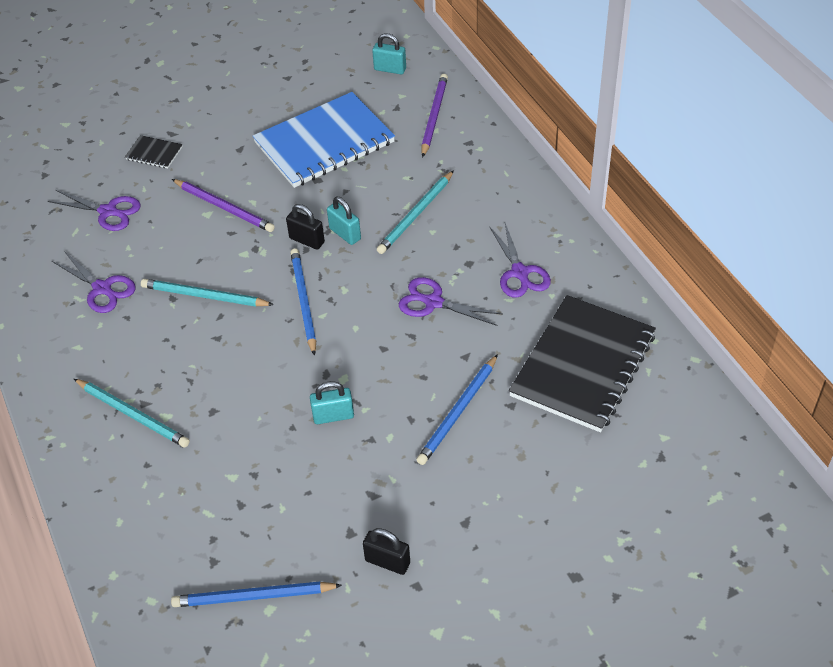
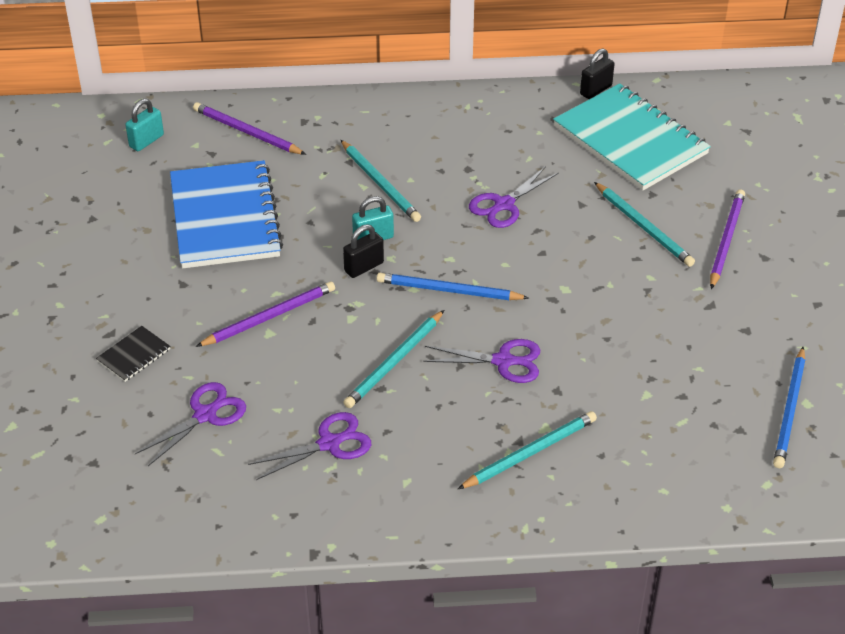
camera: 70 degrees left, 5 degrees down
(333, 416) = (607, 307): turquoise padlock -> none
(387, 562) = (786, 315): black padlock -> black padlock (596, 90)
(458, 412) = (643, 227): blue pencil -> turquoise pencil
(473, 483) = (726, 240): none -> purple pencil
(520, 273) = (501, 142): purple scissors -> purple scissors (504, 361)
(583, 365) = (630, 140): black notebook -> turquoise notebook

